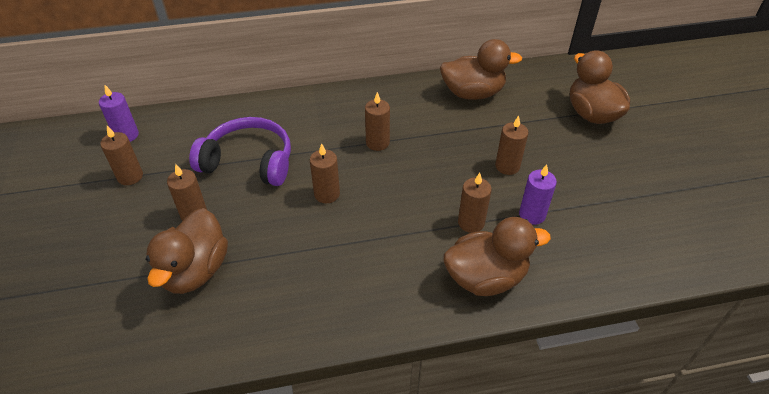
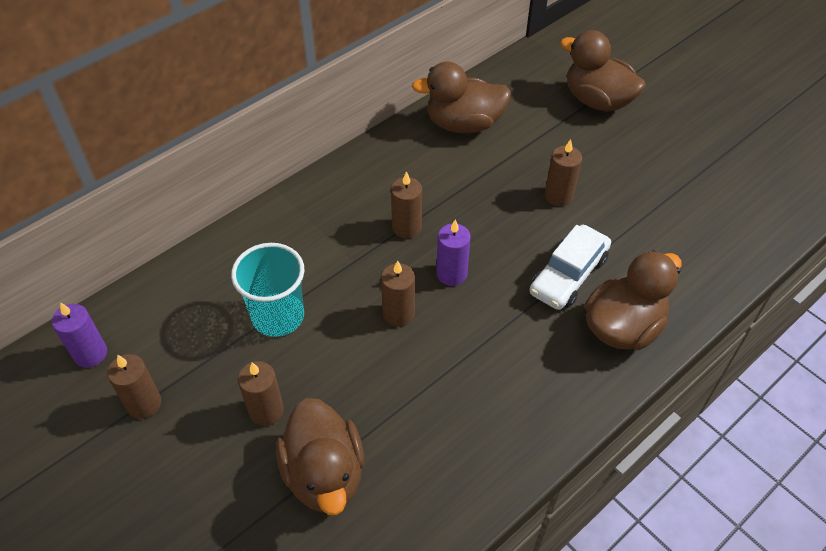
camera: 30 degrees left, 5 degrees up
(249, 161) = (278, 316): purple headphones -> turquoise cup
(471, 222) = (568, 275): brown candle -> white car
(473, 93) = (463, 124): brown duck -> brown duck turned 150 degrees counterclockwise
(532, 215) = (618, 239): purple candle -> purple candle (451, 274)

